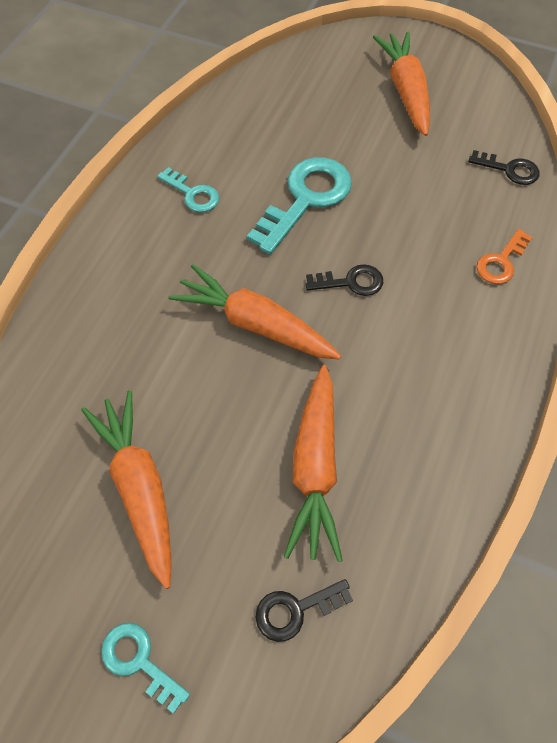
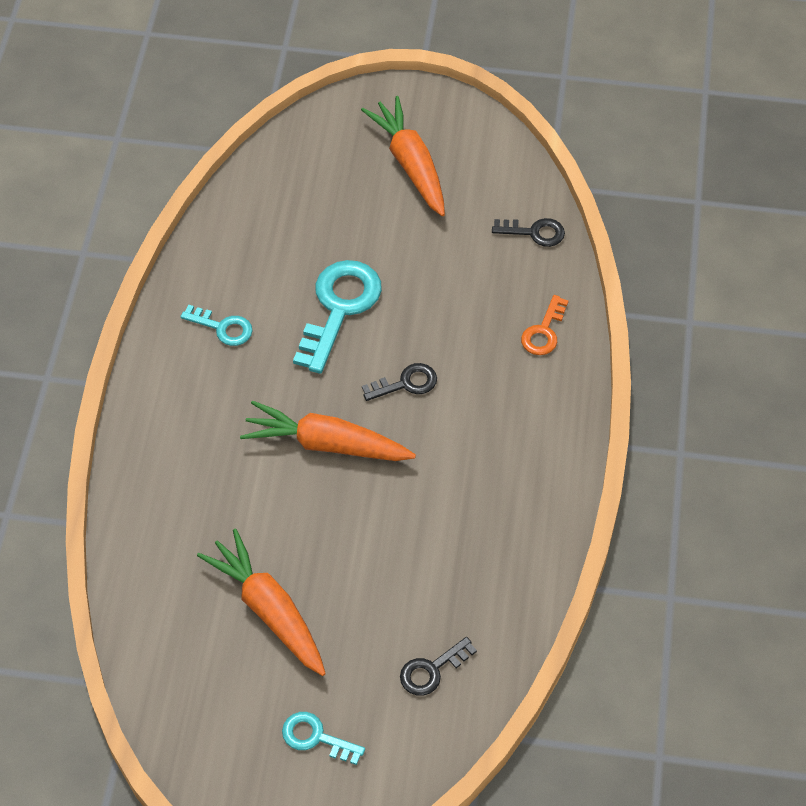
camera: 15 degrees left, 5 degrees down
(315, 469) = (418, 558): orange carrot -> none

